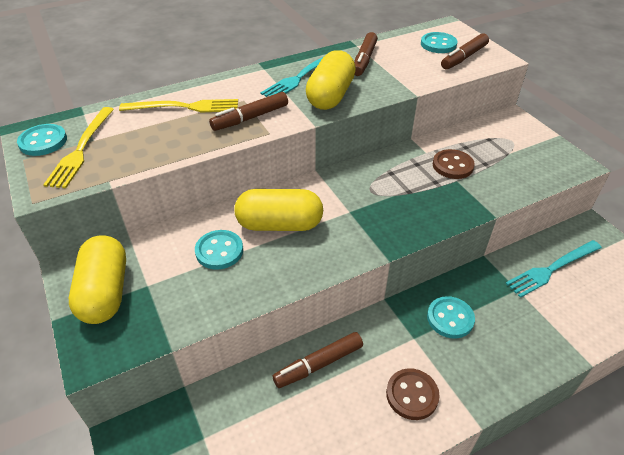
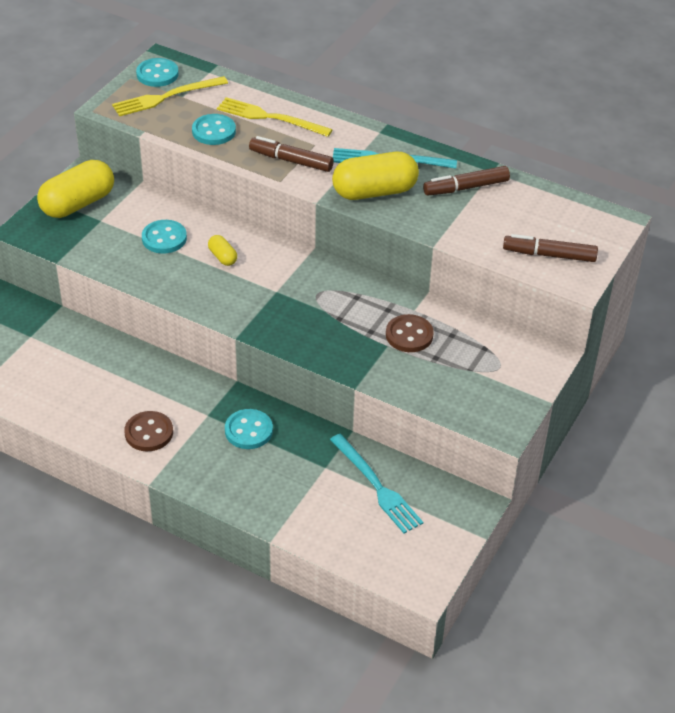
camera: 55 degrees right, 0 degrees up
(184, 107) = (270, 117): yellow fork -> yellow fork turned 150 degrees clockwise
(279, 224) = (222, 257): yellow capsule -> yellow capsule, size x0.46
(318, 364) = (136, 368): brown marker -> none
(438, 44) = (559, 227): turquoise button -> turquoise button (214, 131)
(552, 269) = (376, 486): turquoise fork -> turquoise fork turned 150 degrees counterclockwise

